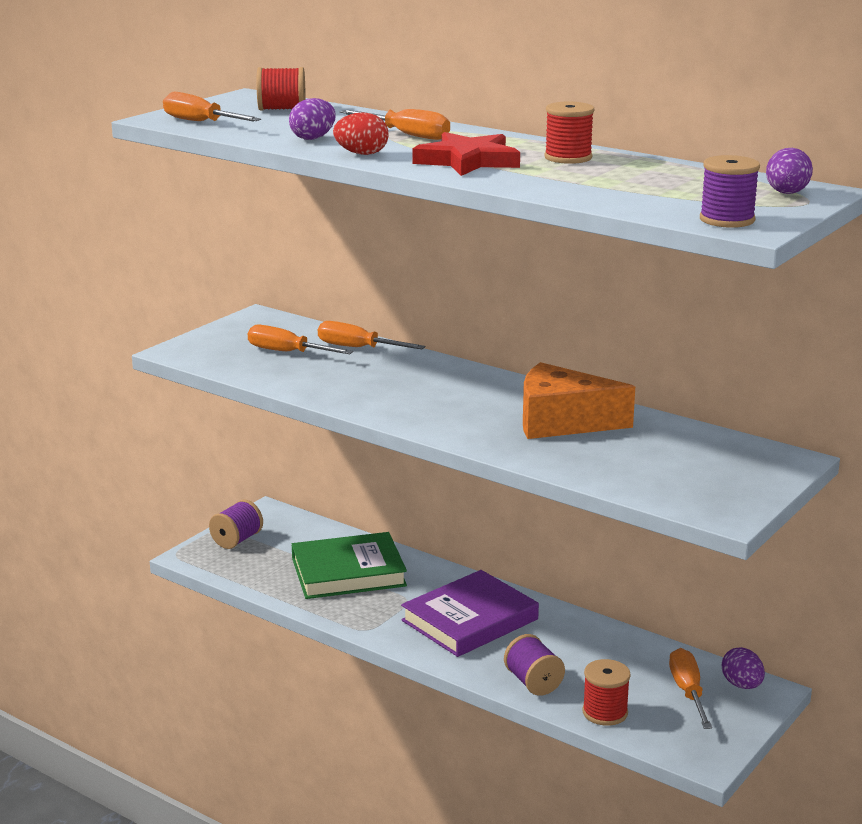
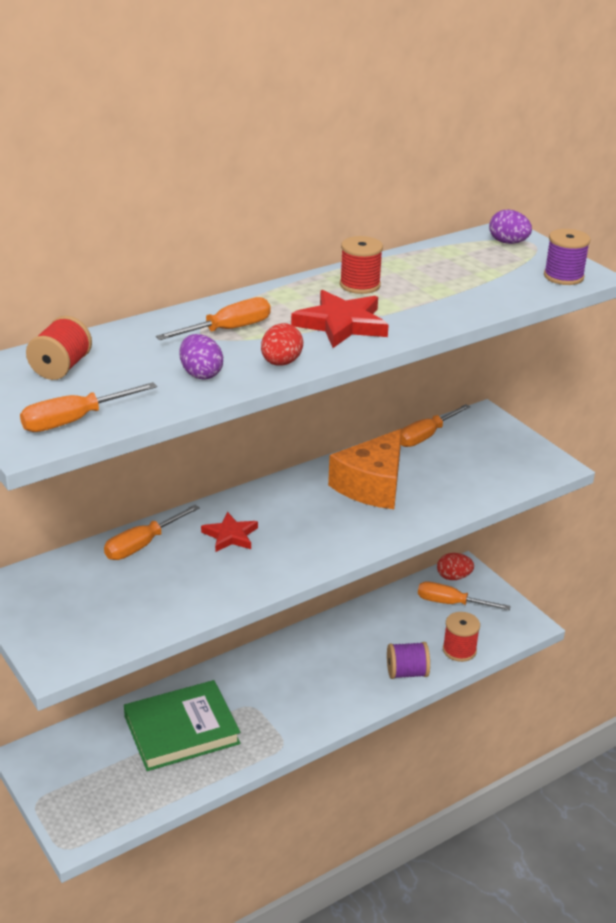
camera: 70 degrees left, 10 degrees up
(237, 540) = (69, 793): purple spool -> none
(287, 352) = (119, 589): orange screwdriver -> orange screwdriver (426, 436)
(348, 572) = (181, 730): green book -> green book turned 60 degrees clockwise
(405, 377) = (230, 535): none -> red star
(470, 620) = (302, 679): purple book -> none
(742, 685) = (453, 577): purple egg -> red egg

